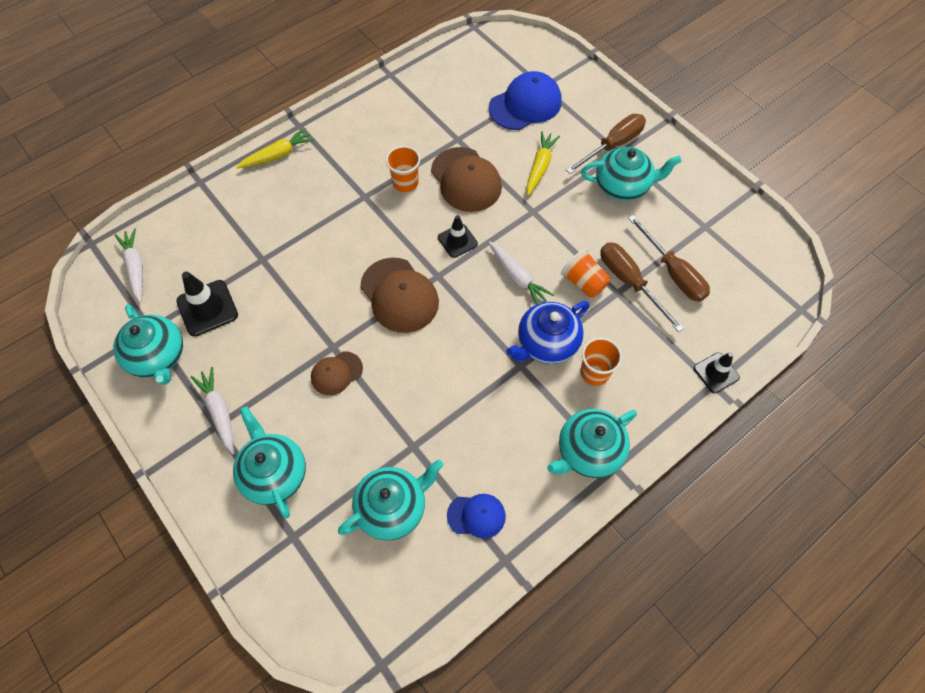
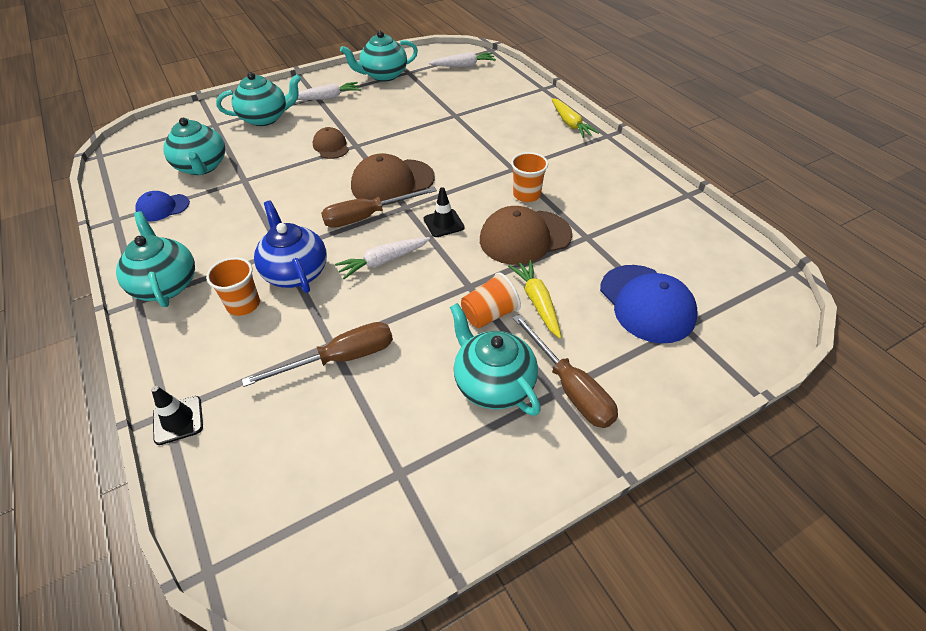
camera: 100 degrees right, 15 degrees down
(207, 308) = (417, 93): black traffic cone -> none
(476, 515) = (163, 208): blue cap -> blue cap turned 60 degrees clockwise
(540, 167) = (537, 302): yellow carrot -> yellow carrot turned 135 degrees counterclockwise
(583, 282) = (356, 315): orange cup -> orange cup (489, 314)
(623, 186) = (493, 384): turquoise teapot -> turquoise teapot turned 135 degrees clockwise
(672, 272) = (338, 409): brown screwdriver -> brown screwdriver (367, 217)

